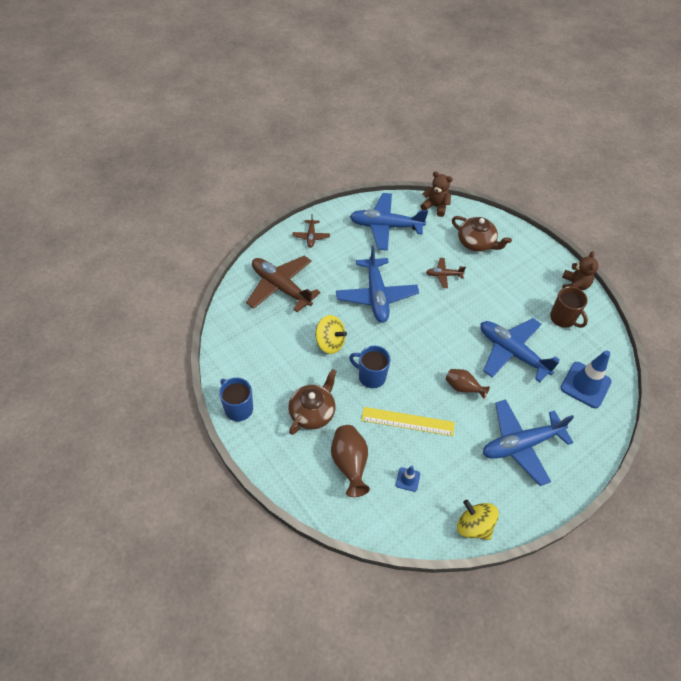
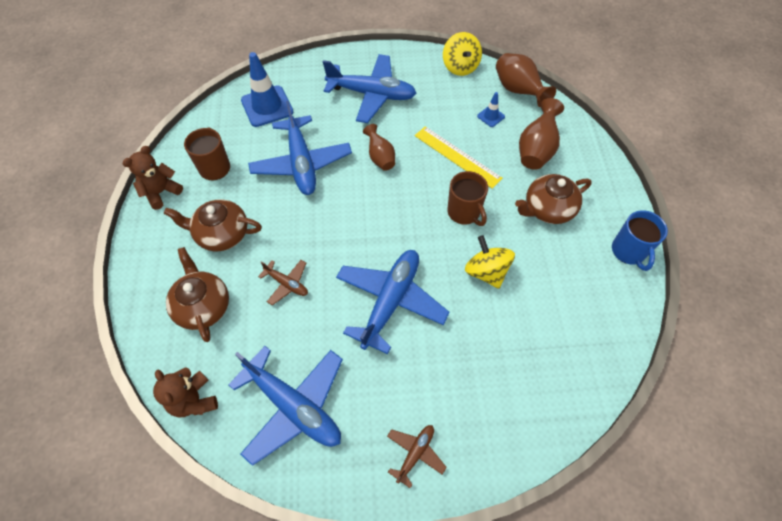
camera: 145 degrees left, 5 degrees up
(281, 287) = (508, 383): brown plane -> none
(371, 376) = (464, 212): blue mug -> brown mug
(402, 526) = (518, 91): none -> brown vase
(510, 281) = (221, 234): none -> brown teapot

